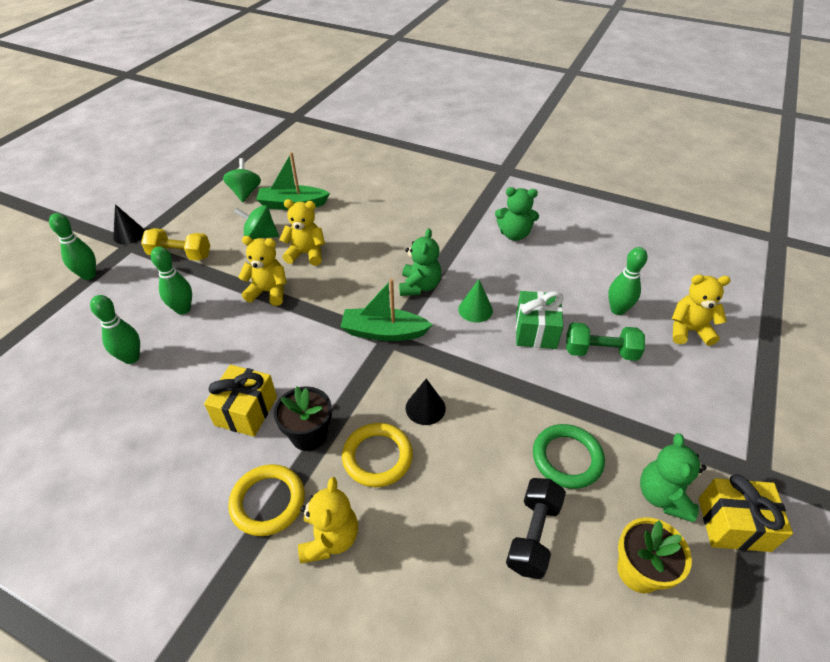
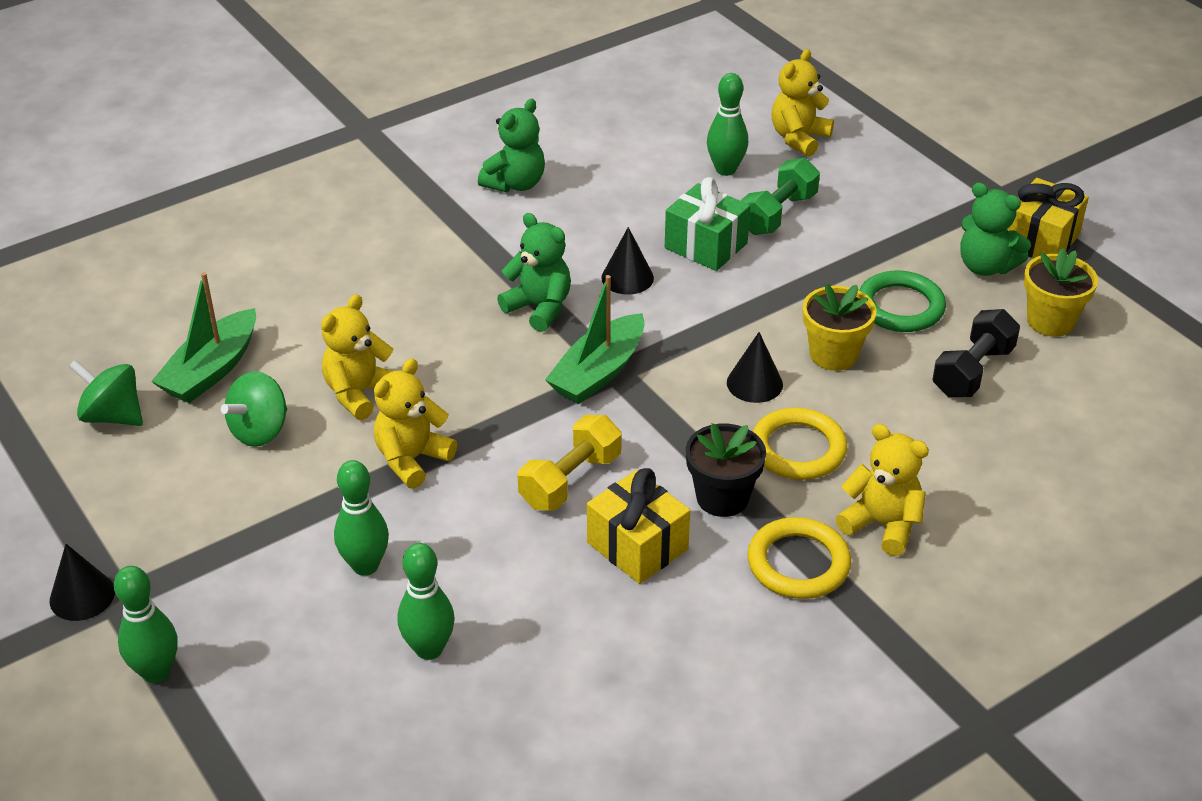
camera: 60 degrees left, 5 degrees down
(180, 255) = (216, 539): yellow dumbbell -> yellow dumbbell (570, 480)
(475, 309) = (627, 278): green cone -> black cone
(485, 439) = (833, 354): none -> yellow flower pot
(533, 535) = (972, 371): black dumbbell -> black dumbbell turned 75 degrees clockwise

